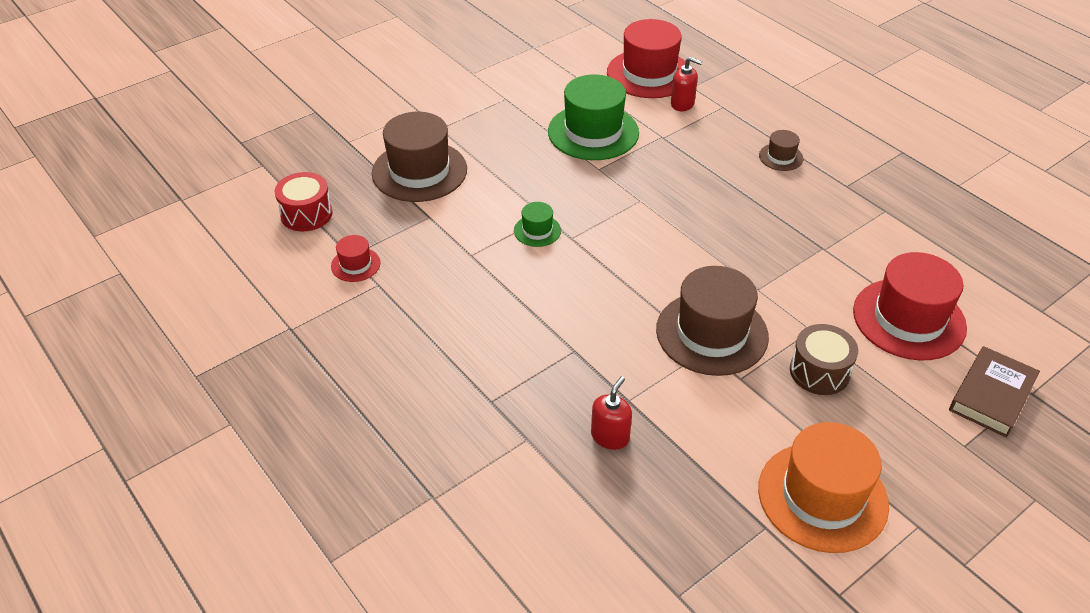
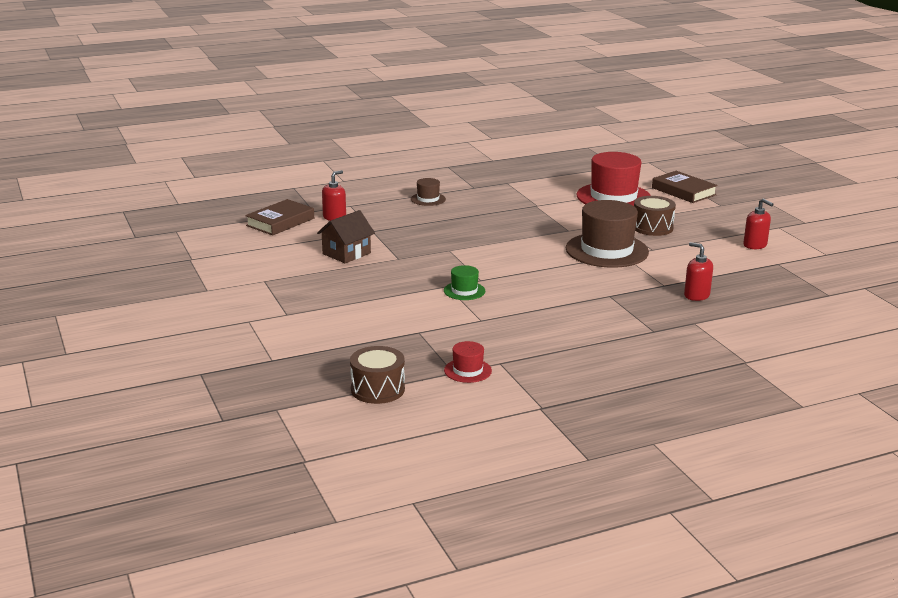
camera: 75 degrees left, 20 degrees down
(306, 214) = (377, 389): red drum -> brown drum
(419, 171) = (348, 330): brown hat -> none
(593, 132) = (346, 253): green hat -> brown house
(649, 74) = (280, 222): red hat -> brown book
(822, 496) = (755, 245): orange hat -> red soap dispenser

